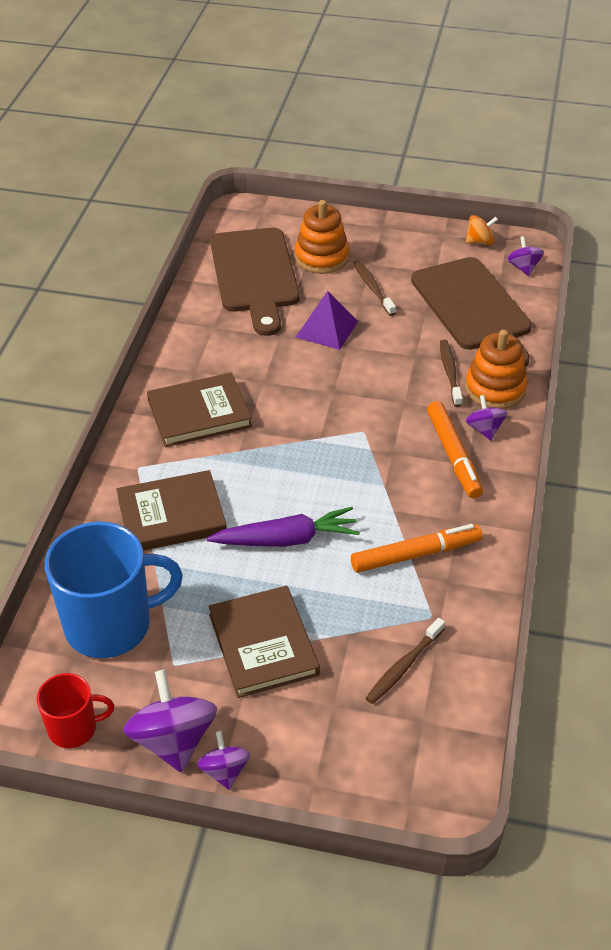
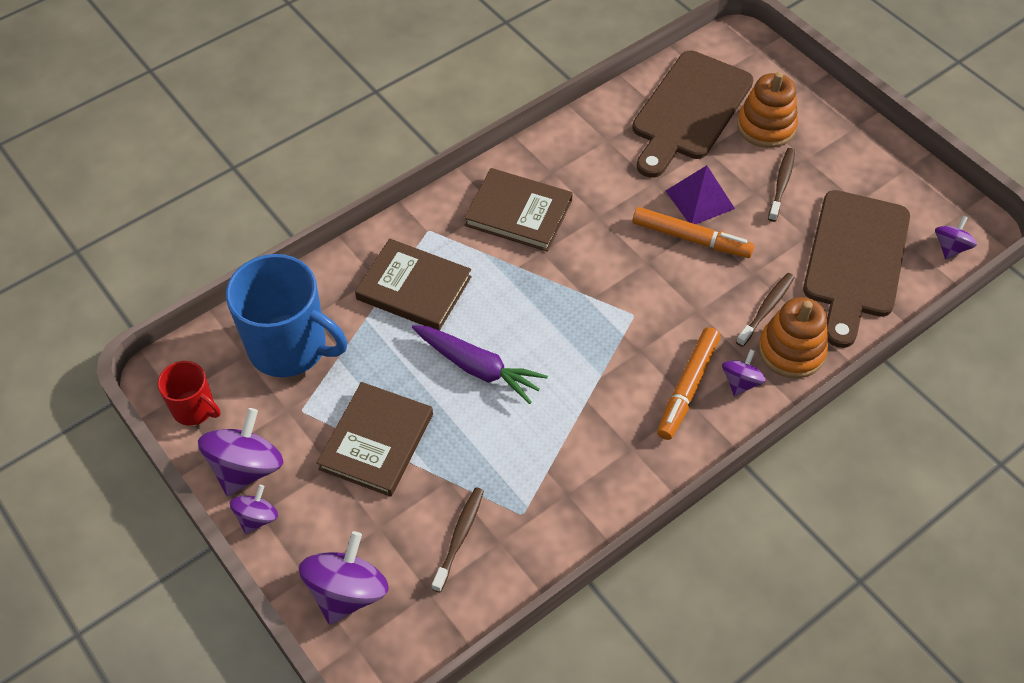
camera: 40 degrees right, 10 degrees up
(361, 769) = (347, 592): none -> purple spinning top
(404, 666) = (459, 537): brown toothbrush -> brown toothbrush turned 120 degrees clockwise
(416, 554) = (564, 452): orange marker -> orange marker (691, 238)
(480, 242) = (935, 195): orange spinning top -> none

